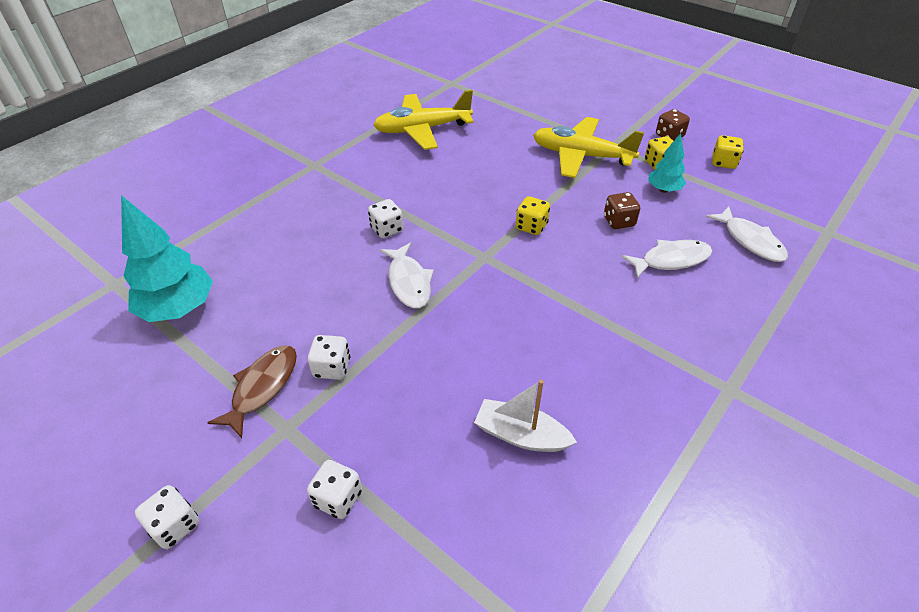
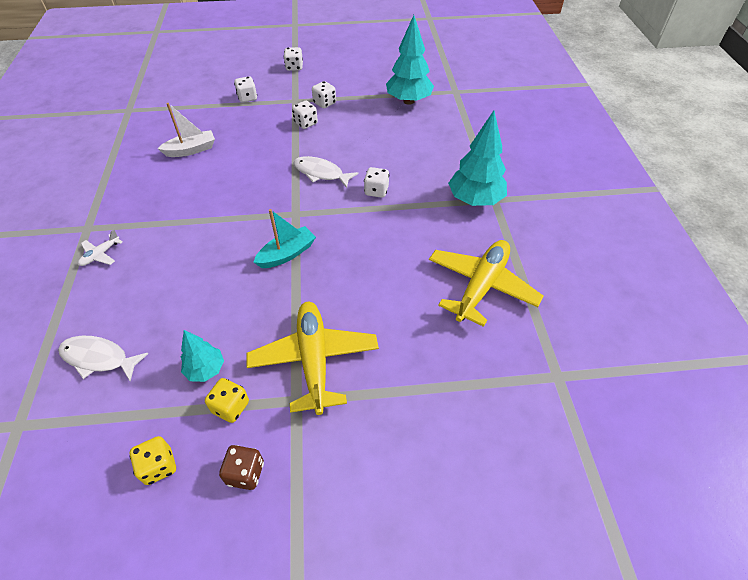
camera: 135 degrees right, 5 degrees up
(262, 387) = (324, 103): brown fish -> white dice
(328, 173) = (475, 200): none -> turquoise tree
(531, 226) = (287, 254): yellow dice -> turquoise boat
(581, 156) = (314, 360): yellow plane -> yellow plane turned 75 degrees counterclockwise
(619, 221) = (224, 303): brown dice -> none
(671, 260) = (162, 293): white fish -> none
(722, 339) = (100, 255): none -> white plane

